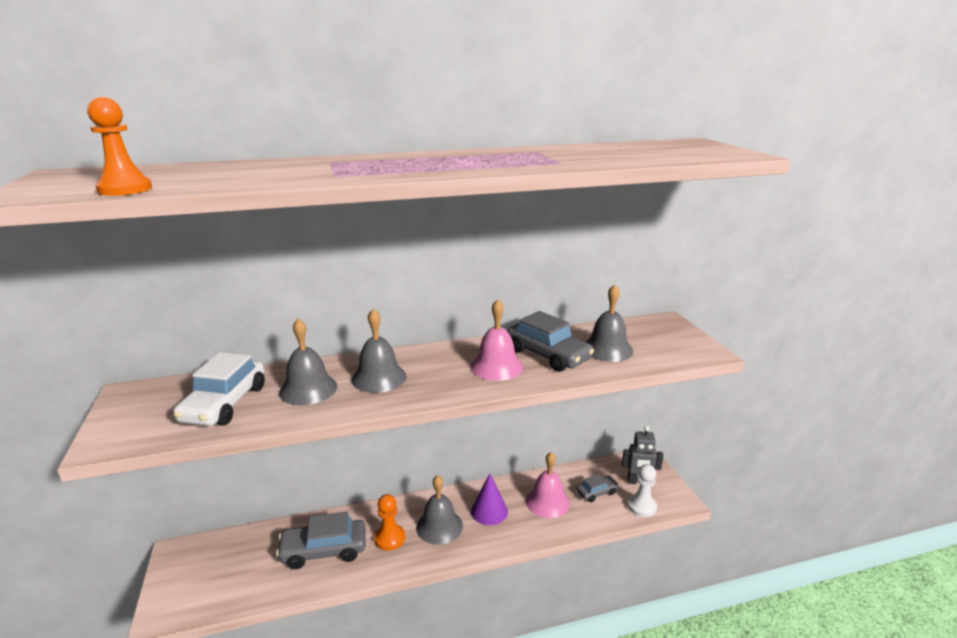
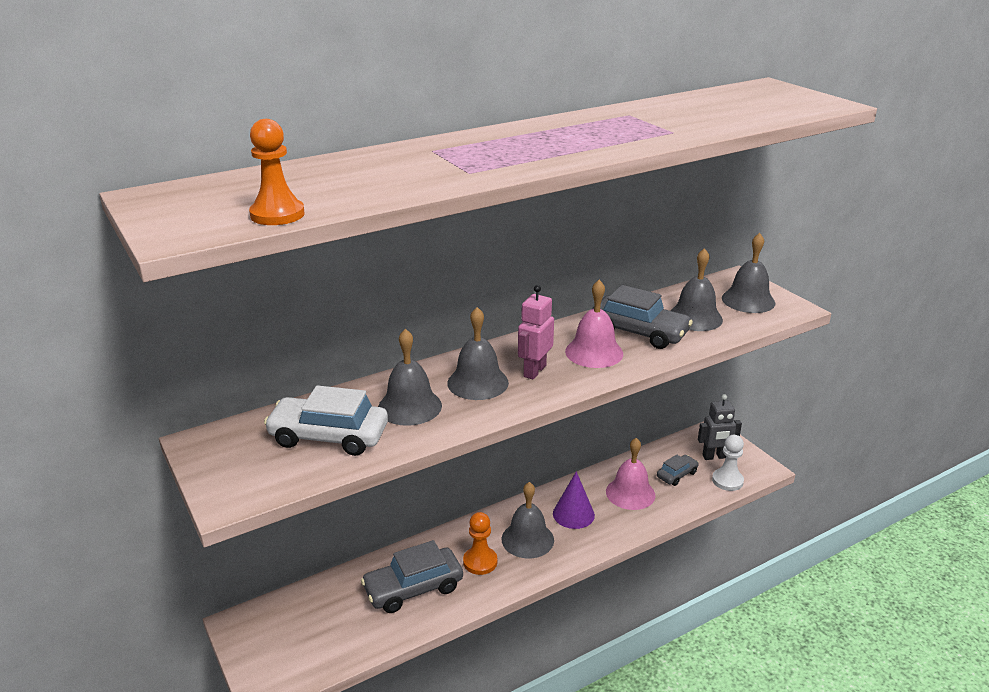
camera: 15 degrees left, 5 degrees up
(225, 404) = (328, 436): white car -> white car turned 105 degrees clockwise
(433, 375) = (534, 371): none -> pink robot
(666, 340) = (748, 300): none -> grey bell

